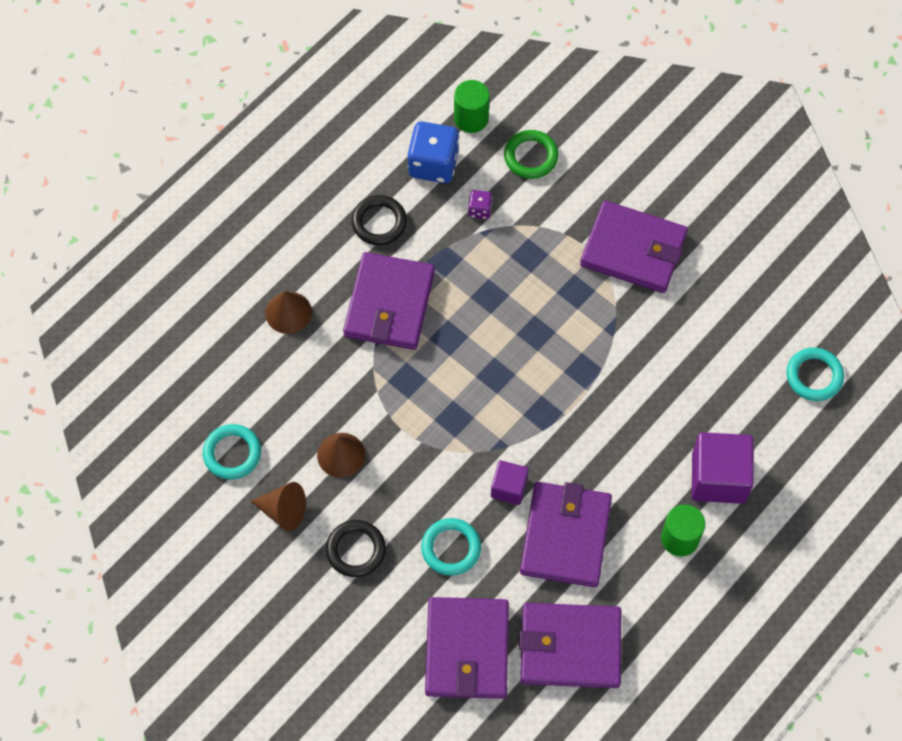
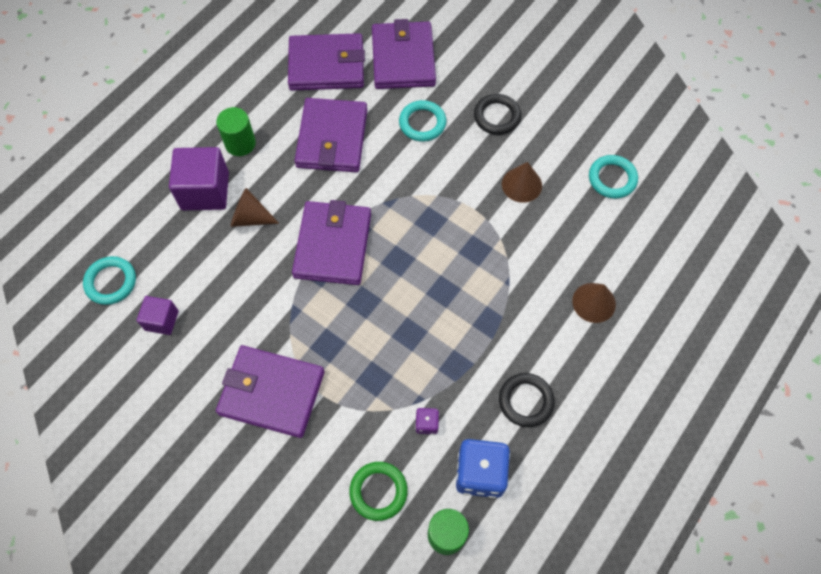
camera: 175 degrees right, 0 degrees up
(283, 511) = (559, 140): brown cone -> brown cone (250, 217)
(389, 304) = (502, 318): purple wallet -> purple wallet (332, 245)
(509, 488) = (379, 170): purple cube -> purple cube (162, 320)

